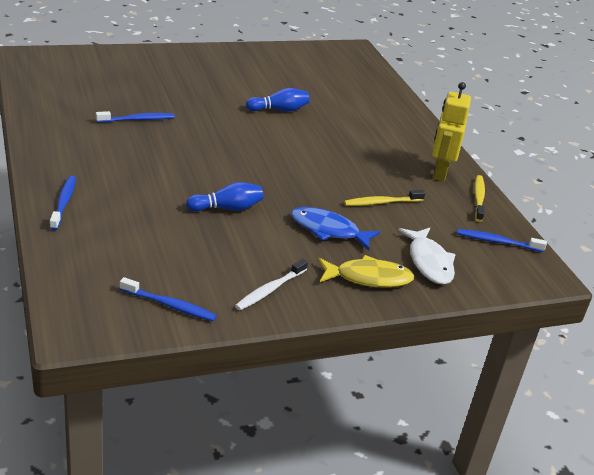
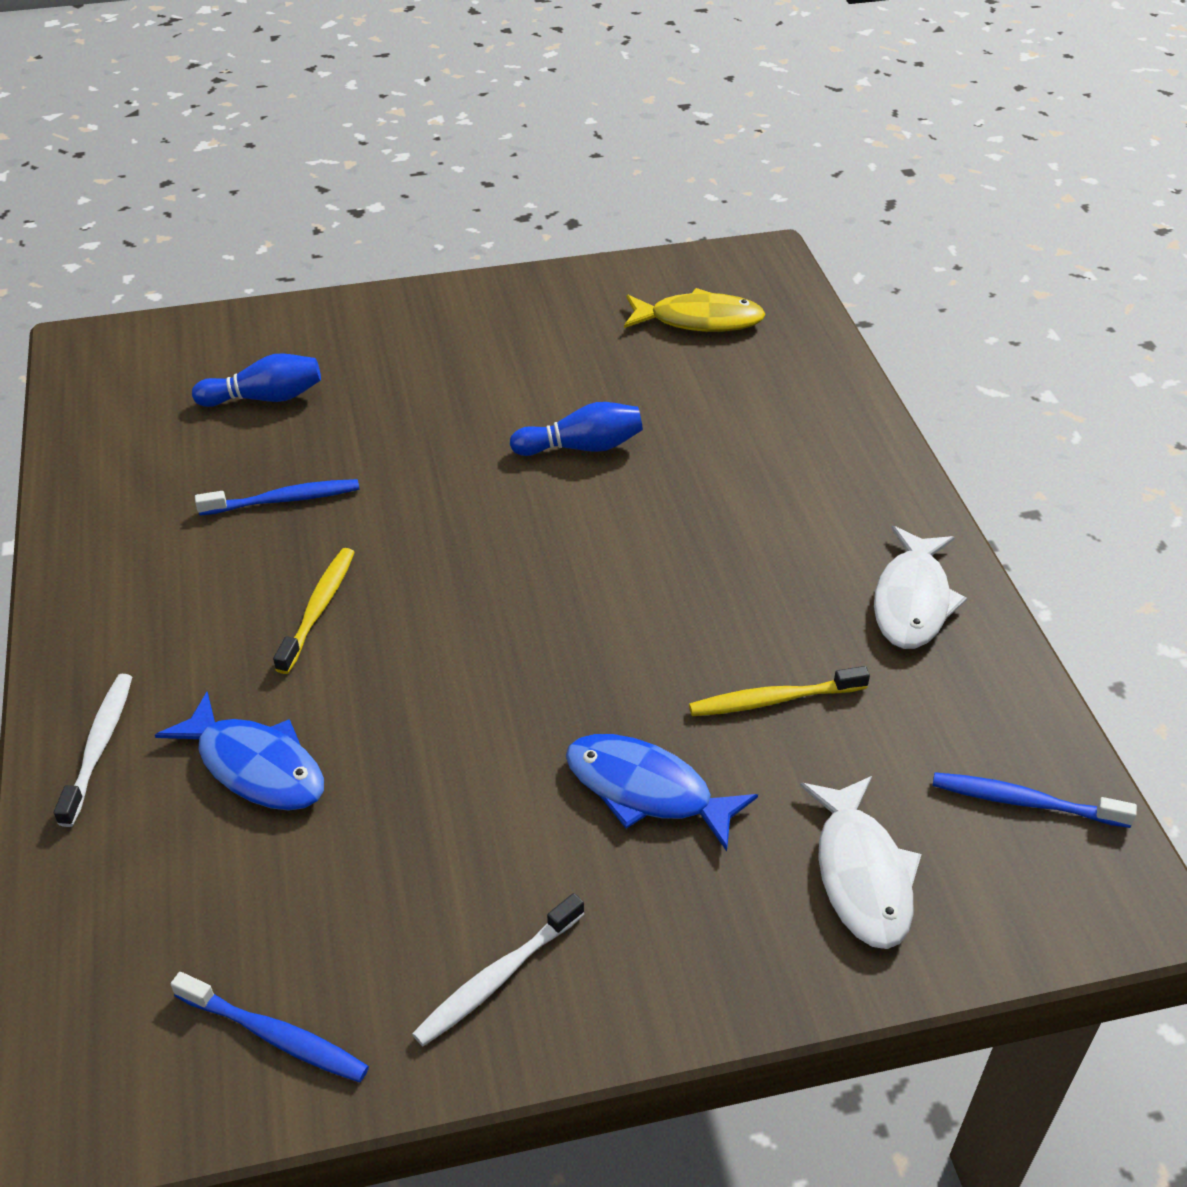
camera: 10 degrees right, 10 degrees up
(63, 203) = (99, 747): blue toothbrush -> white toothbrush
(142, 213) = (256, 766): none -> blue fish
(227, 208) = (435, 739): blue bowling pin -> blue bowling pin (265, 398)
(369, 278) = (720, 930): yellow fish -> yellow fish (699, 320)
(439, 172) = (912, 601): yellow robot -> white fish
(478, 198) = (993, 672): yellow toothbrush -> yellow toothbrush (318, 609)

